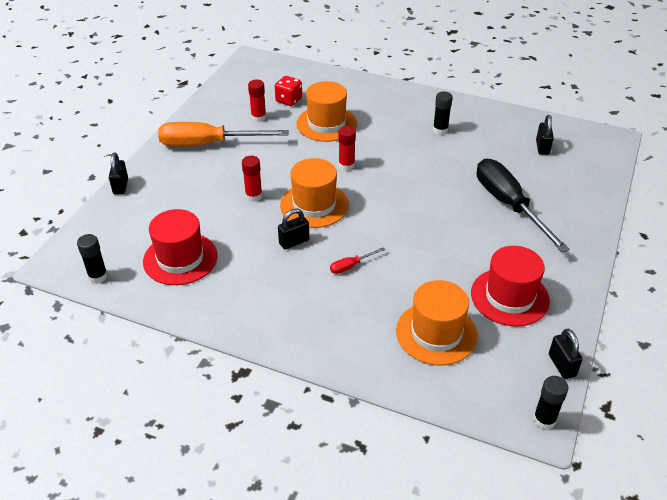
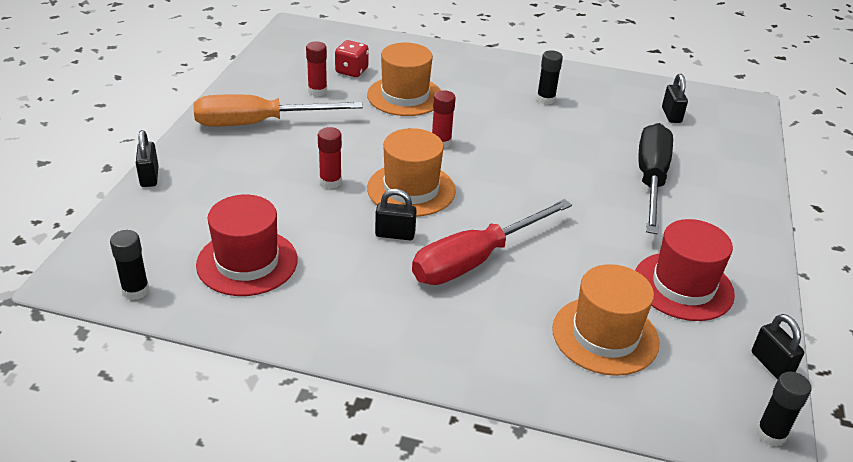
camera: 10 degrees left, 5 degrees down
(294, 242) = (395, 234): black padlock -> black padlock turned 45 degrees clockwise
(351, 266) = (475, 260): red screwdriver -> red screwdriver, size x2.46
(509, 205) = (651, 180): black screwdriver -> black screwdriver turned 45 degrees clockwise

